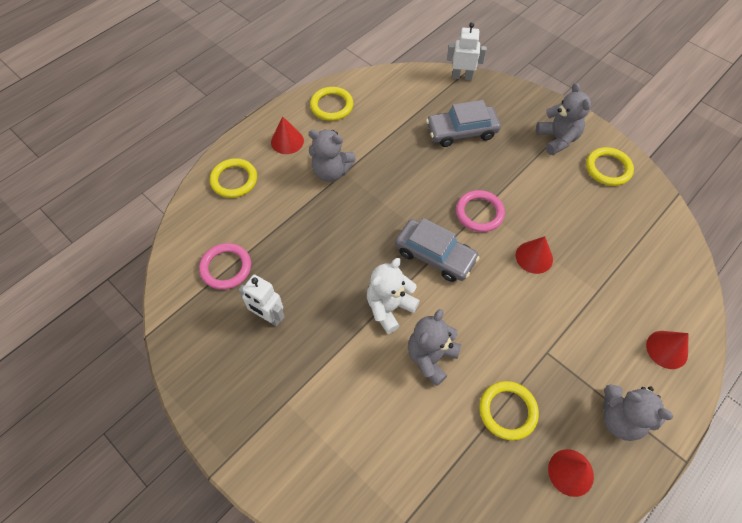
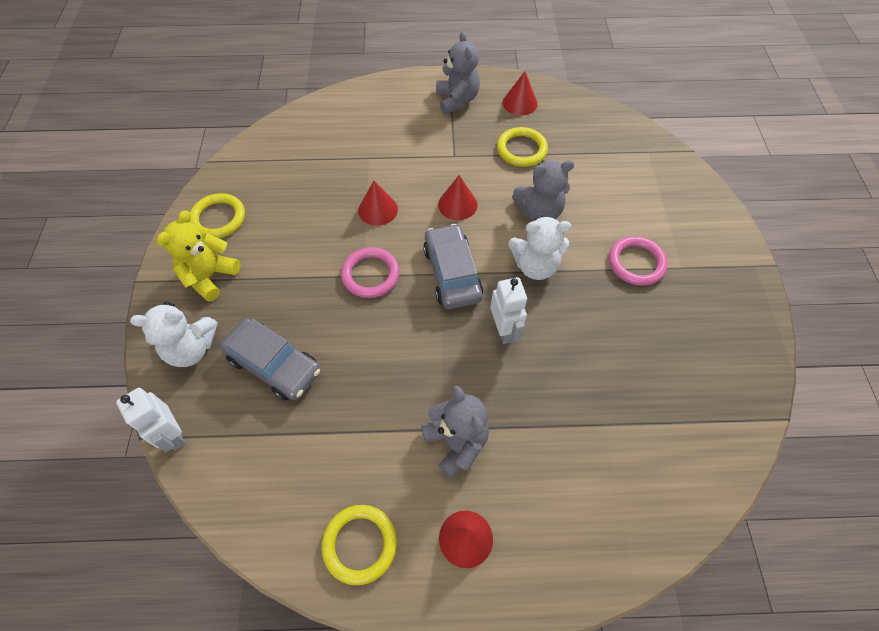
camera: 135 degrees left, 0 degrees up
(226, 268) = (661, 425): pink ring -> pink ring (636, 263)
(234, 180) = (577, 537): yellow ring -> none
(268, 317) = (650, 341): white robot -> white robot (504, 330)
(509, 106) = (191, 349): none -> white teddy bear
(557, 139) = (210, 276): grey teddy bear -> yellow teddy bear
(667, 349) = (378, 103): red cone -> red cone (457, 204)

